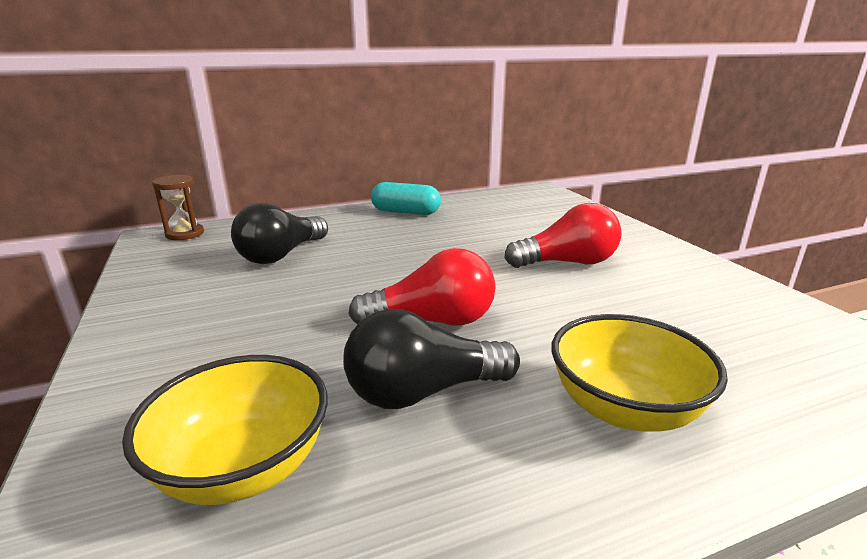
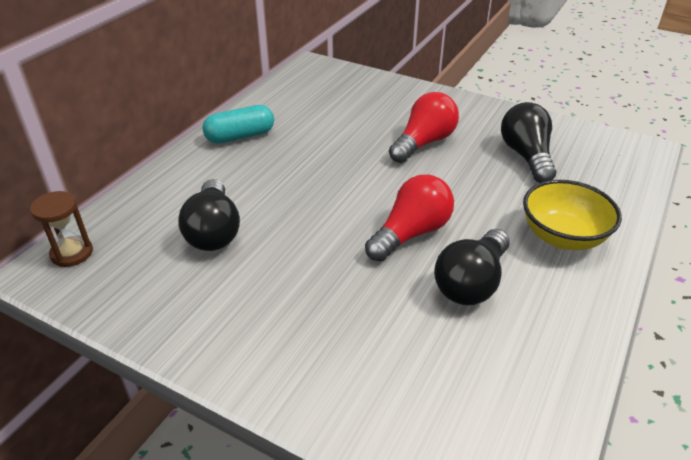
camera: 40 degrees left, 15 degrees up
(243, 467) = (453, 377): yellow bowl -> none
(688, 313) = (526, 156): none -> black light bulb

